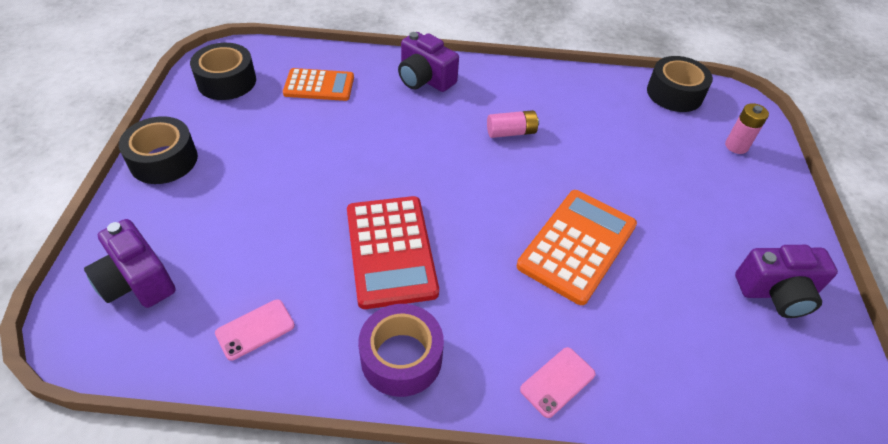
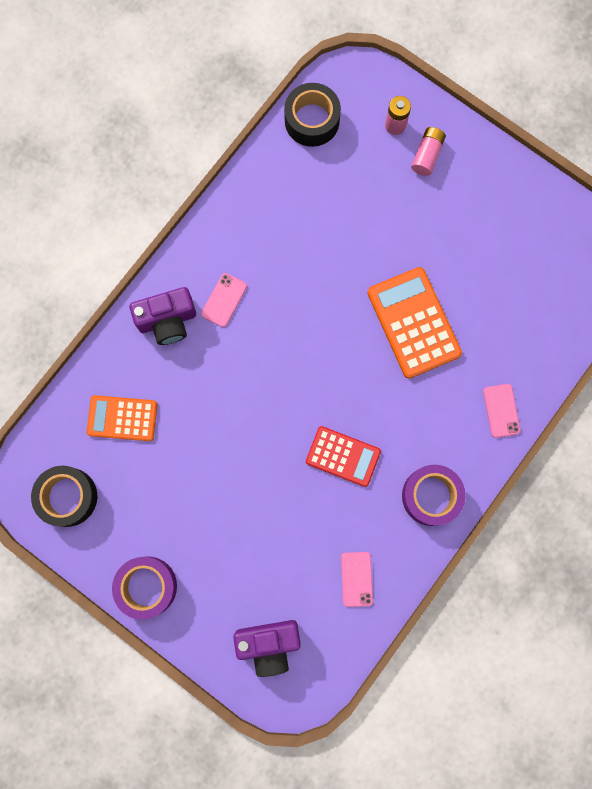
camera: 55 degrees left, 30 degrees up
(164, 160) = (147, 586): black tape -> purple tape
(319, 86) = (122, 418): orange calculator -> orange calculator turned 120 degrees counterclockwise
(390, 251) = (343, 456): red calculator -> red calculator, size x0.65
(472, 104) = (224, 300): none -> pink phone
(511, 132) = (277, 291): pink battery -> pink battery (427, 155)
(776, 292) = (524, 221): purple camera -> none

